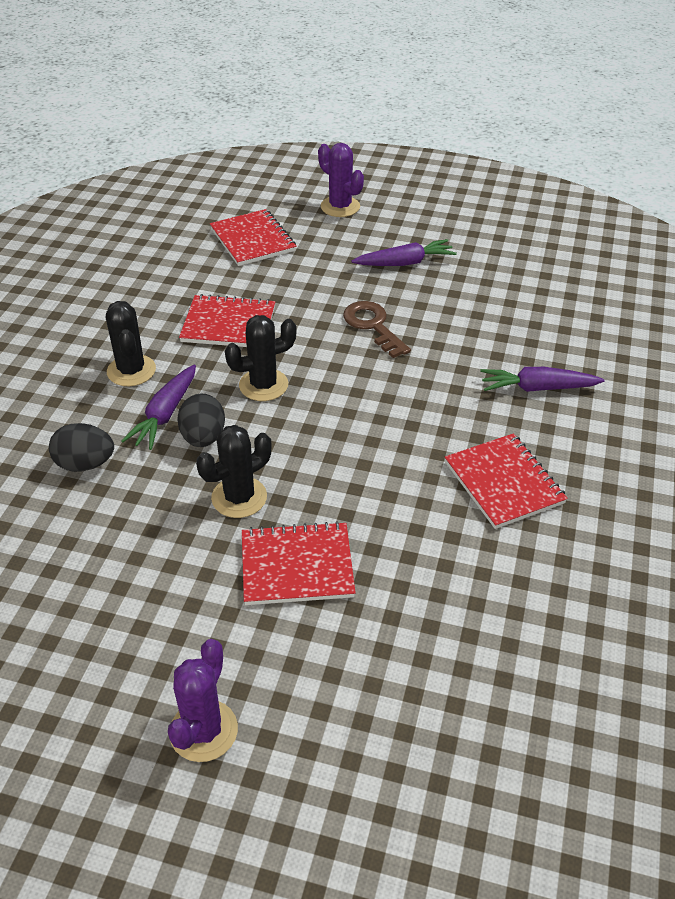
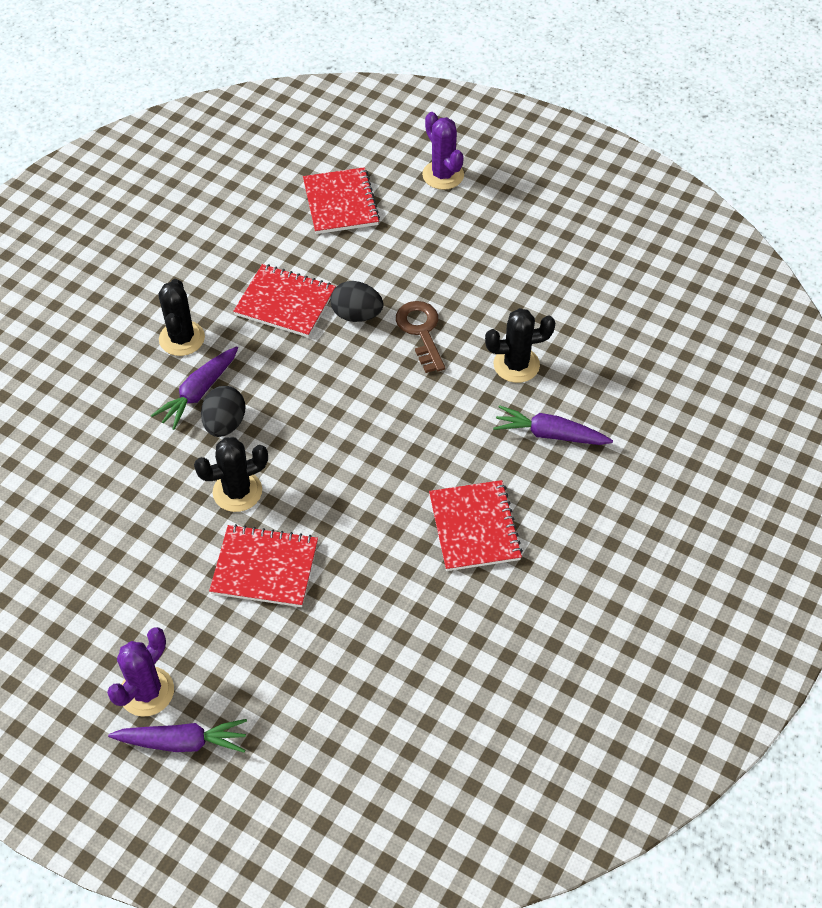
camera: 15 degrees right, 10 degrees up
(85, 464) = (117, 430): black egg -> black egg (357, 315)
(263, 385) = (295, 378): black cactus -> black cactus (516, 365)
(405, 263) = (481, 260): purple carrot -> purple carrot (182, 742)

